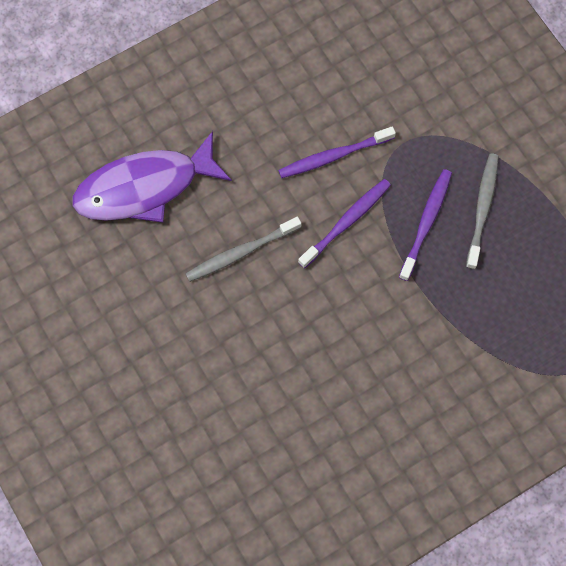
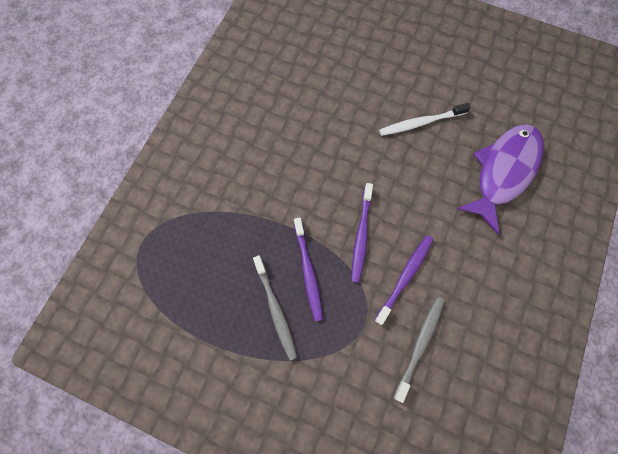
camera: 145 degrees right, 0 degrees up
(183, 299) = (420, 123): none -> white toothbrush
(240, 253) = (411, 171): grey toothbrush -> grey toothbrush (420, 344)

